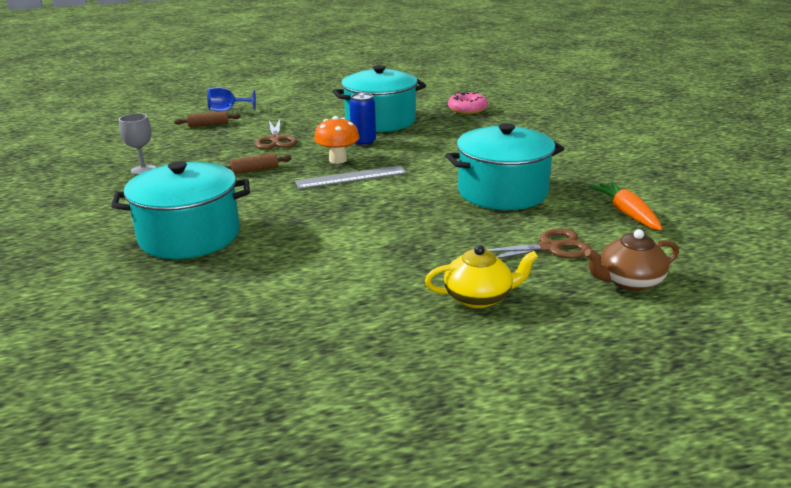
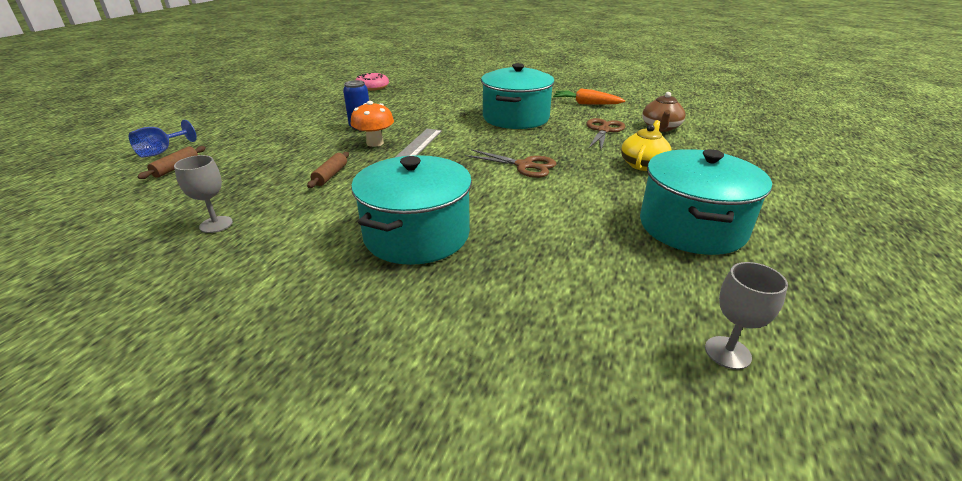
camera: 55 degrees left, 5 degrees up
(106, 431) = (727, 352): none -> grey goblet
(275, 140) = (284, 152): brown scissors -> brown scissors (524, 166)
(380, 121) = (333, 112): turquoise pot -> turquoise pot (692, 227)

